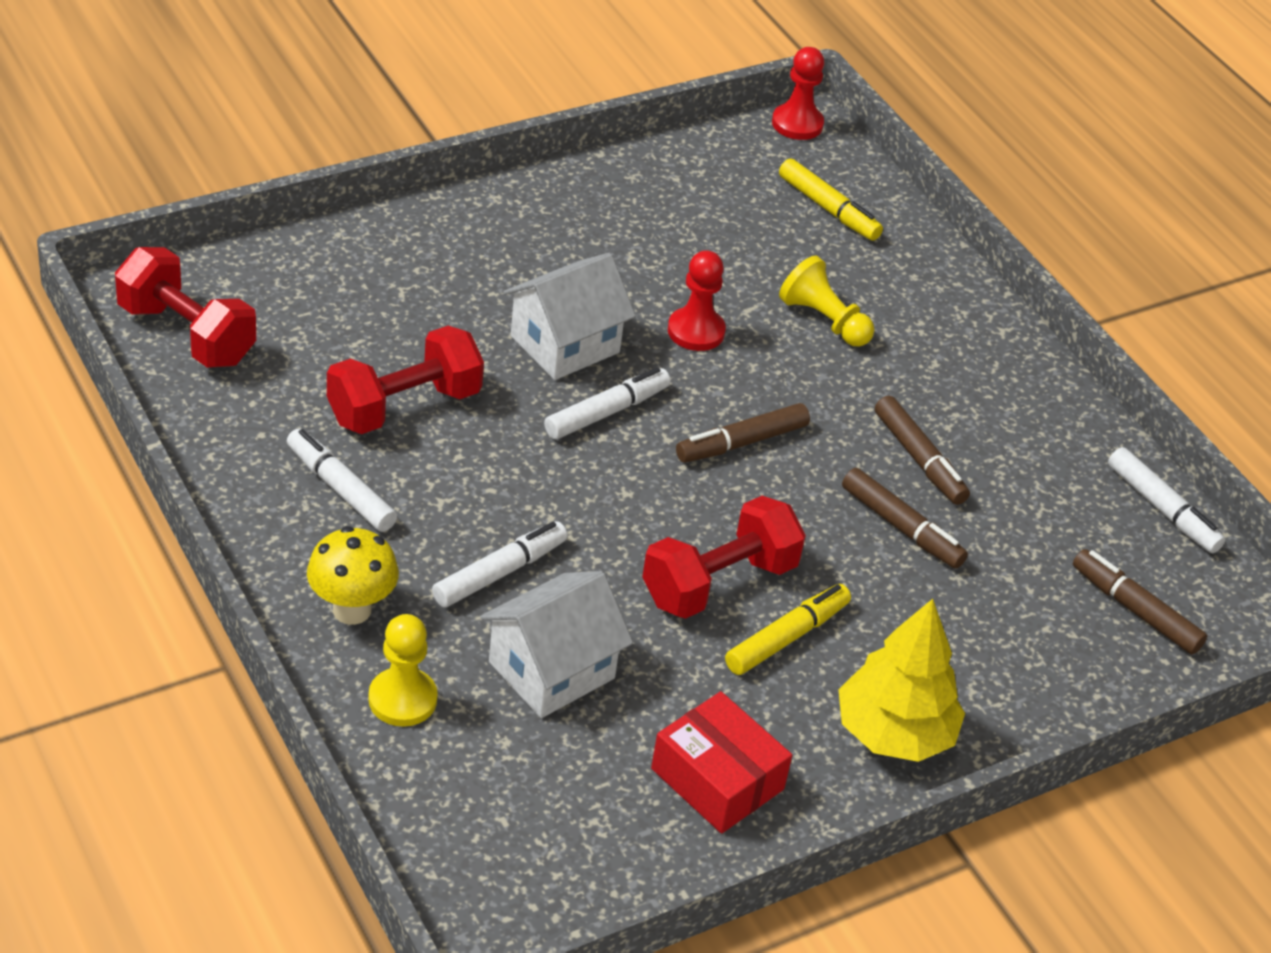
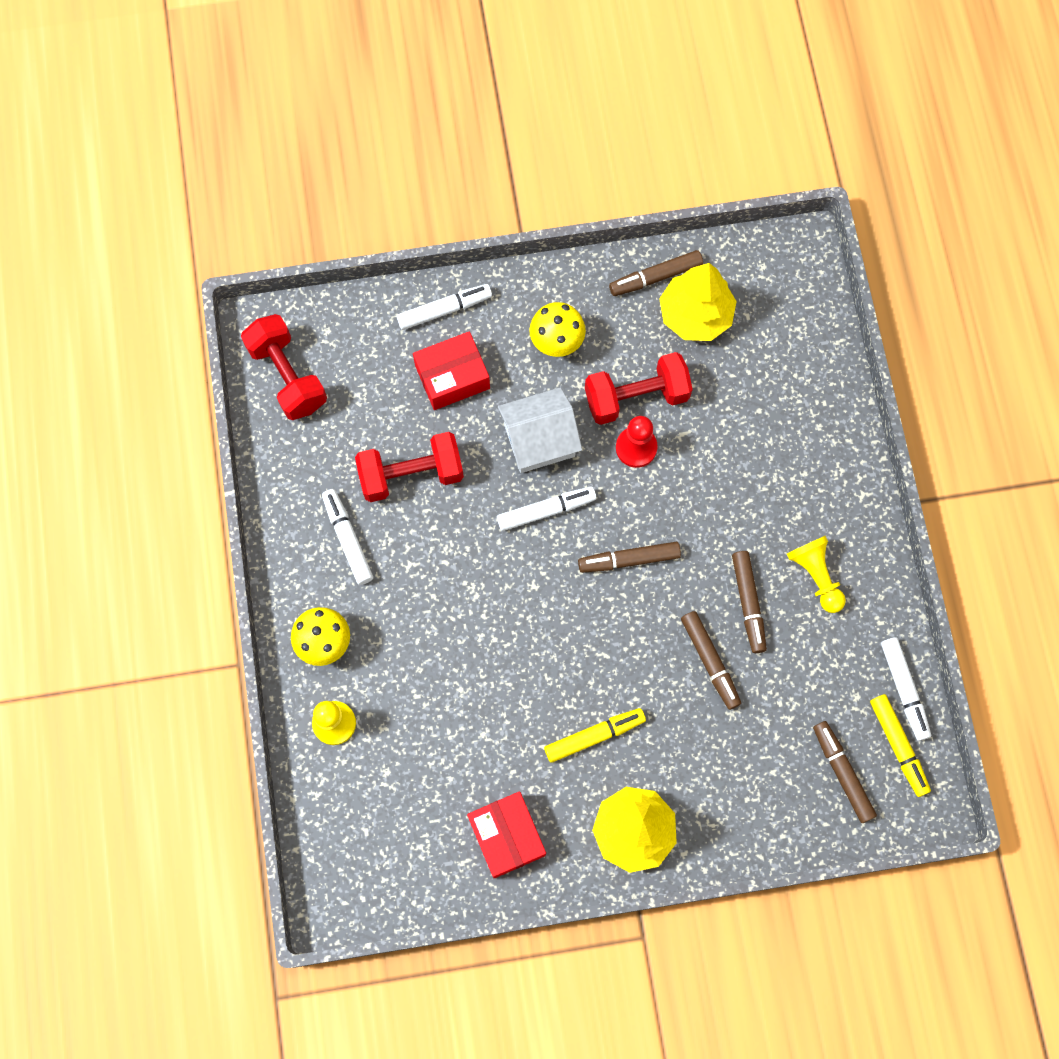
camera: 25 degrees right, 30 degrees up
(419, 300) = (452, 377): none -> red box
(499, 573) = (427, 635): white marker -> white marker (444, 310)
(544, 249) = (556, 343): none -> yellow mushroom
(551, 670) = (433, 724): white house -> none
(641, 171) = (655, 277): none -> brown marker
(708, 198) = (695, 315): none -> yellow tree
(719, 583) = (567, 679): red dumbbell -> red dumbbell (636, 397)
(797, 124) = (794, 248): red pawn -> none
(824, 320) = (733, 456): yellow pawn -> yellow pawn (815, 576)
(828, 209) = (782, 344): yellow marker -> yellow marker (898, 746)

